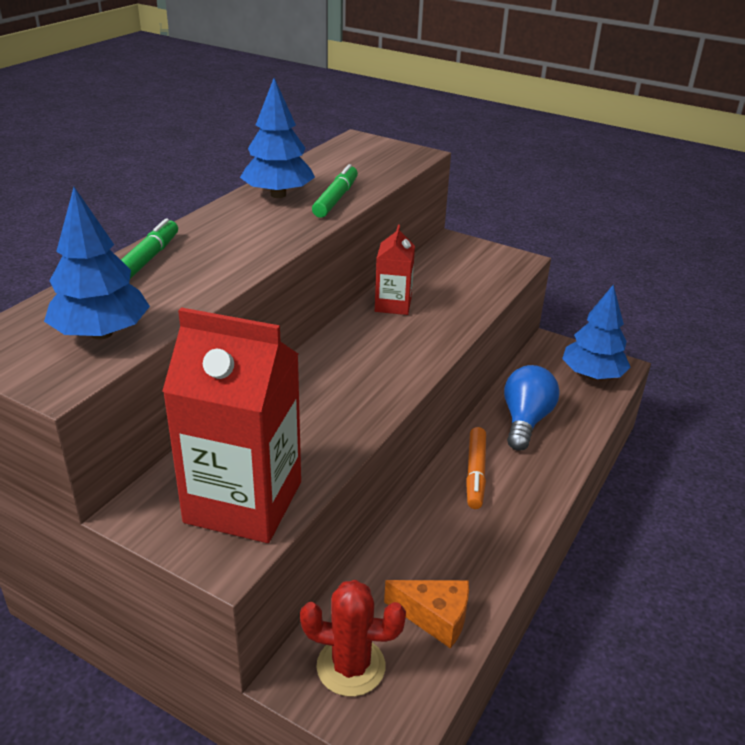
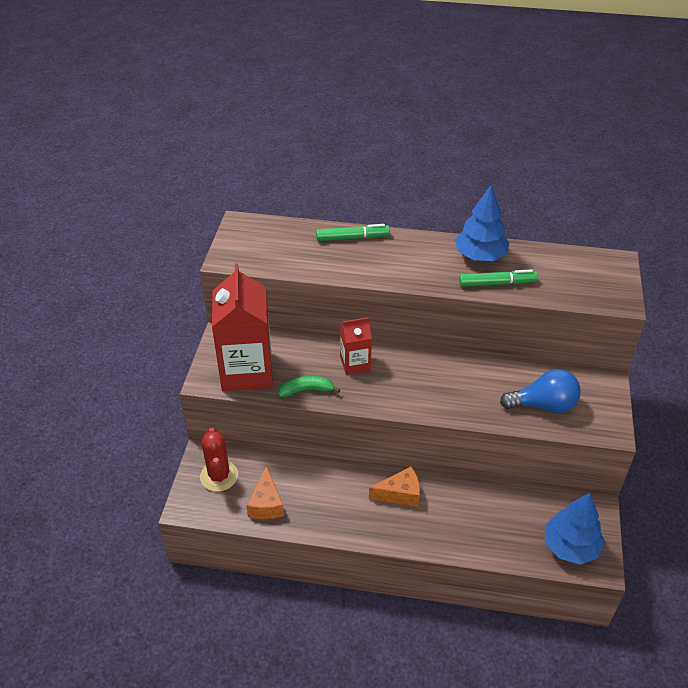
camera: 70 degrees right, 10 degrees up
(101, 333) = (272, 254): blue tree -> none
(330, 448) = (306, 390): none -> green banana
(393, 305) = (480, 373): red carton -> red carton (355, 363)
(475, 473) = (400, 494): orange marker -> orange cheese
(525, 421) = (477, 511): blue light bulb -> blue light bulb (543, 405)

